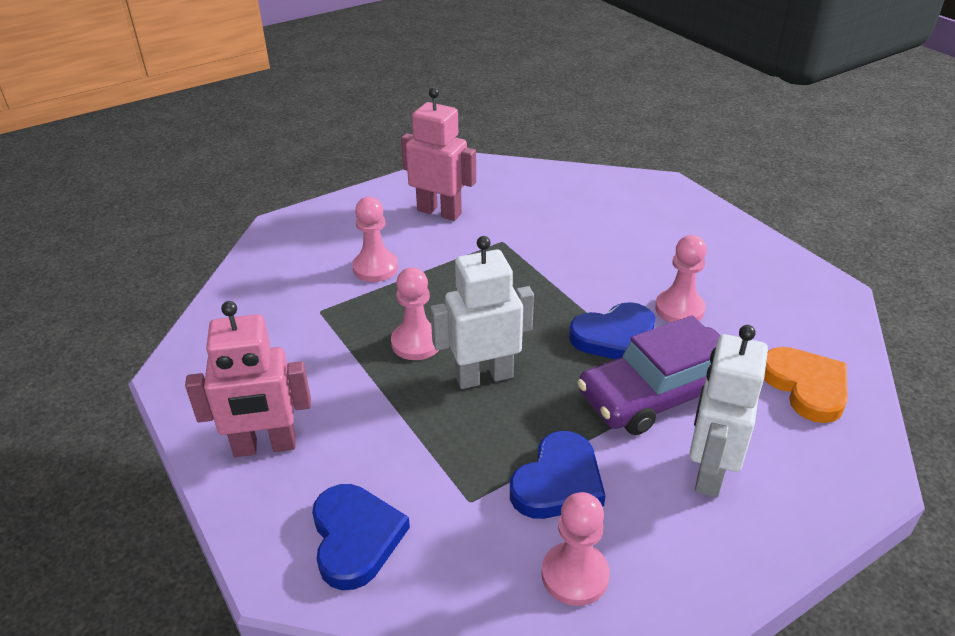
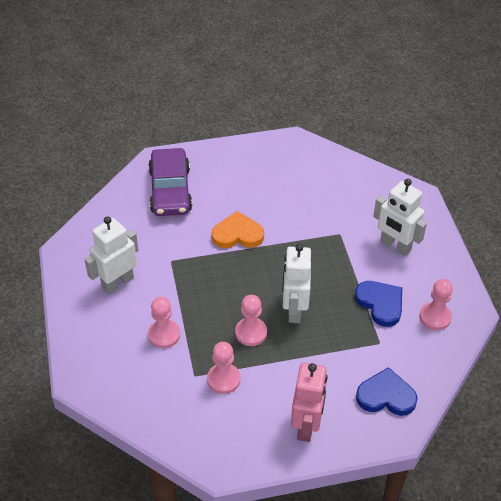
camera: 70 degrees left, 10 degrees up
(439, 212) = (117, 282): pink robot -> white robot
(614, 337) = (288, 242): blue heart -> none
(659, 393) = (339, 242): purple car -> purple car (170, 190)
(679, 309) = (279, 206): pink pawn -> pink pawn (223, 379)
(806, 386) = (357, 186): orange heart -> orange heart (237, 234)

